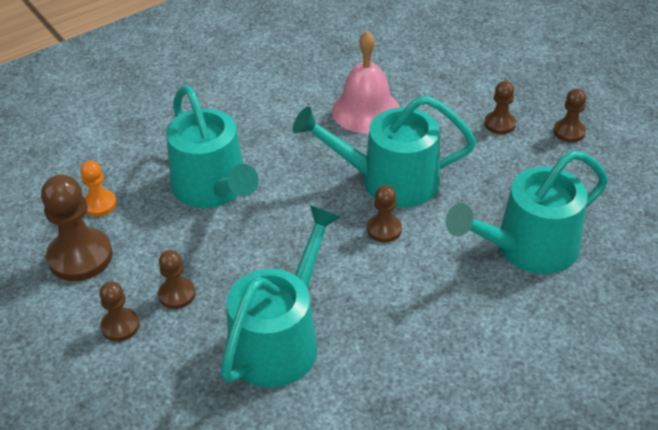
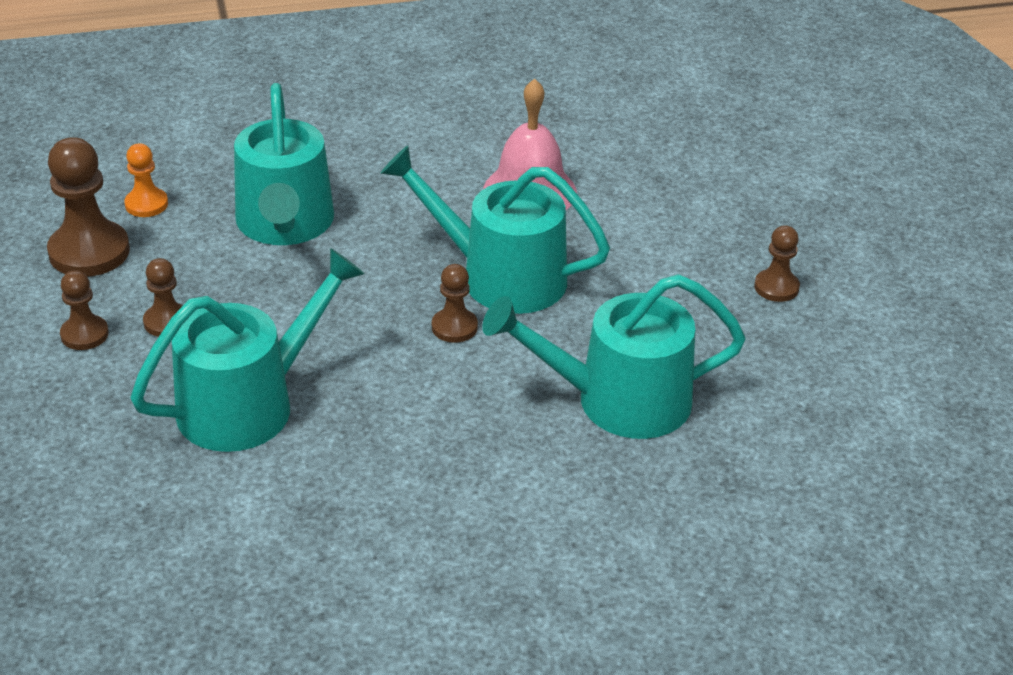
camera: 20 degrees right, 5 degrees down
(499, 124) = (690, 253): brown pawn -> none

